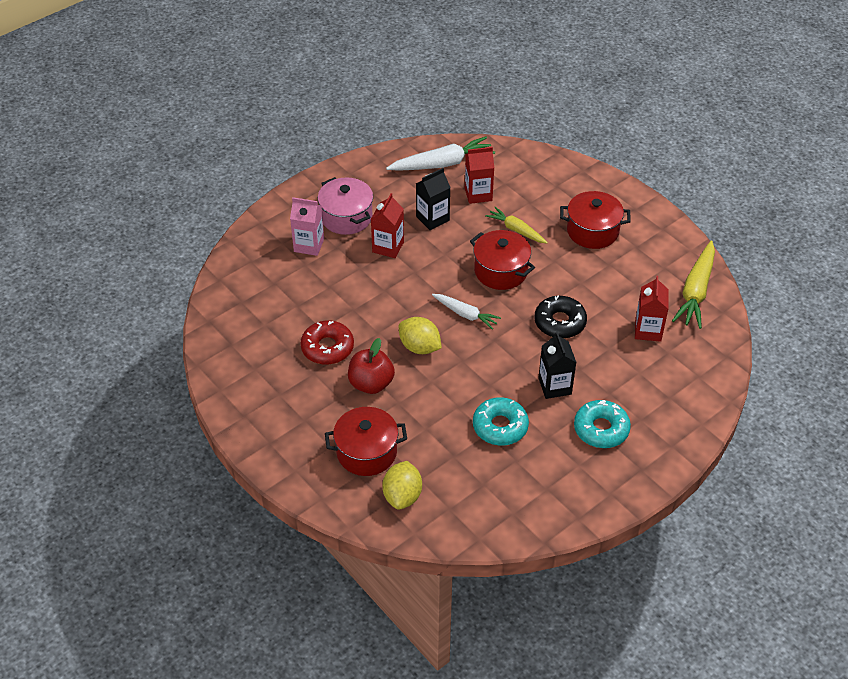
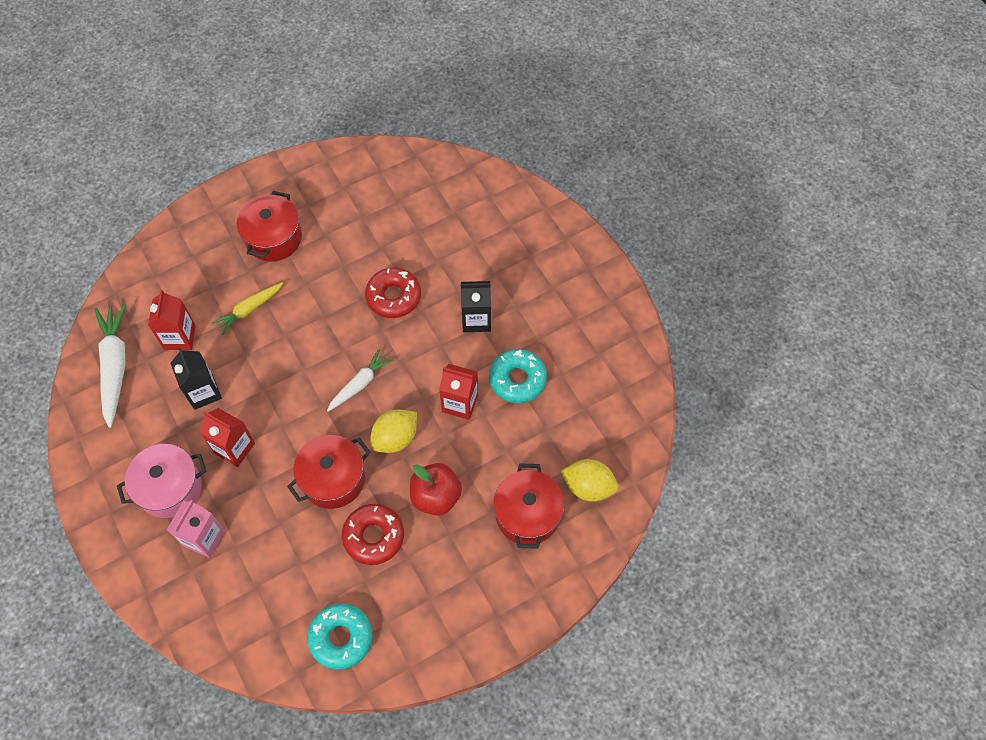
camera: 80 degrees left, 15 degrees up
(501, 271) = (306, 337): red pot -> red pot (333, 479)
(560, 322) = (393, 297): black donut -> red donut
(601, 429) = (537, 291): turquoise donut -> turquoise donut (341, 638)
(648, 330) = (423, 222): red carton -> red carton (460, 403)
(695, 291) = (383, 169): yellow carrot -> none

